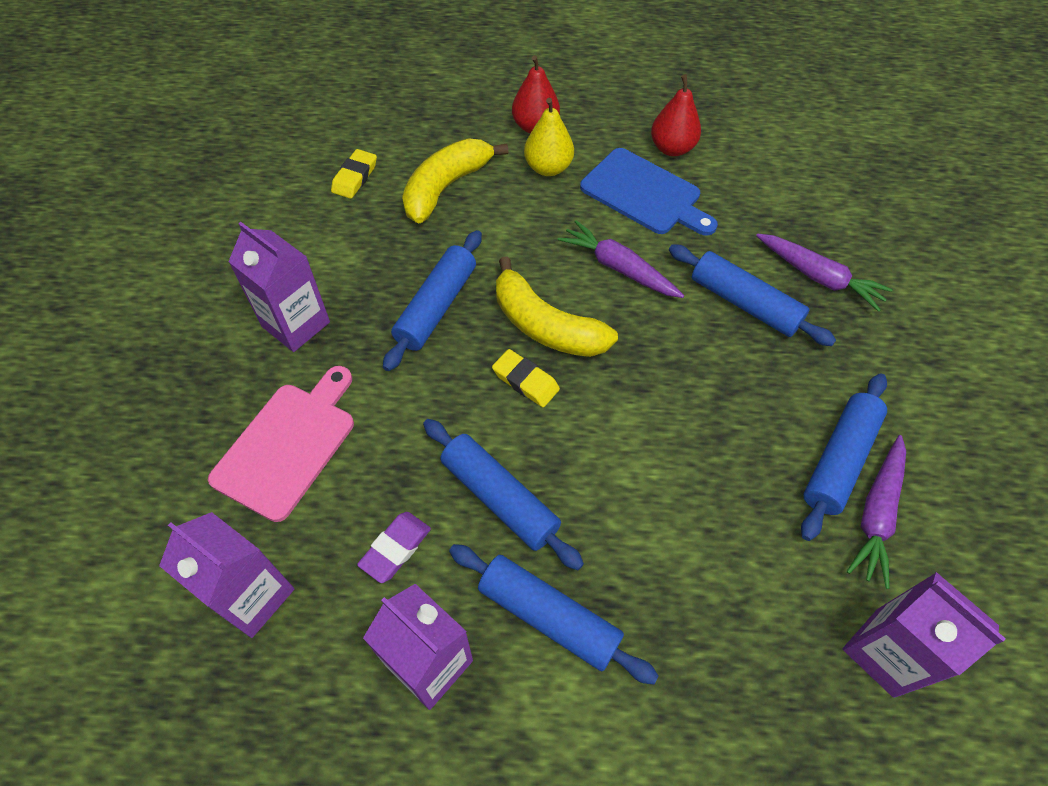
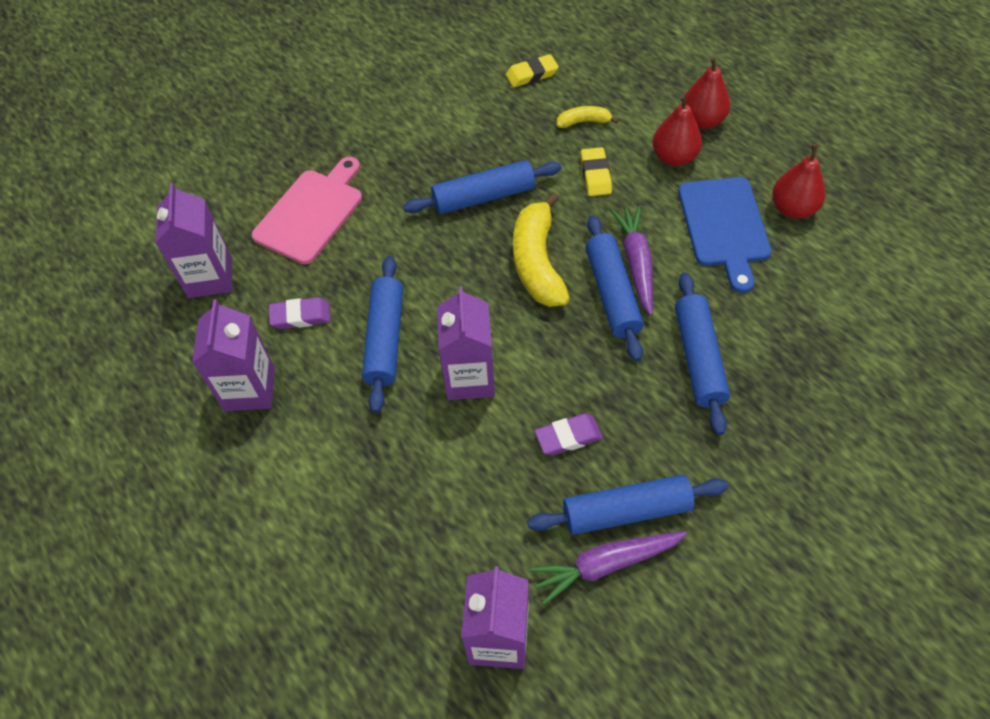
camera: 50 degrees right, 0 degrees up
(288, 445) = (312, 213): pink cutting board -> pink cutting board turned 45 degrees counterclockwise
(296, 324) = (391, 145): purple carton -> purple carton (469, 378)
(446, 187) = (583, 122): yellow banana -> yellow banana, size x0.50
(525, 381) = (482, 285): yellow eraser -> yellow eraser (595, 175)
(548, 168) = (674, 157): yellow pear -> red pear
(548, 616) = (334, 425): blue rolling pin -> blue rolling pin (612, 293)
(735, 443) = (568, 437): none -> purple eraser
(819, 277) = (785, 387): purple carrot -> none

